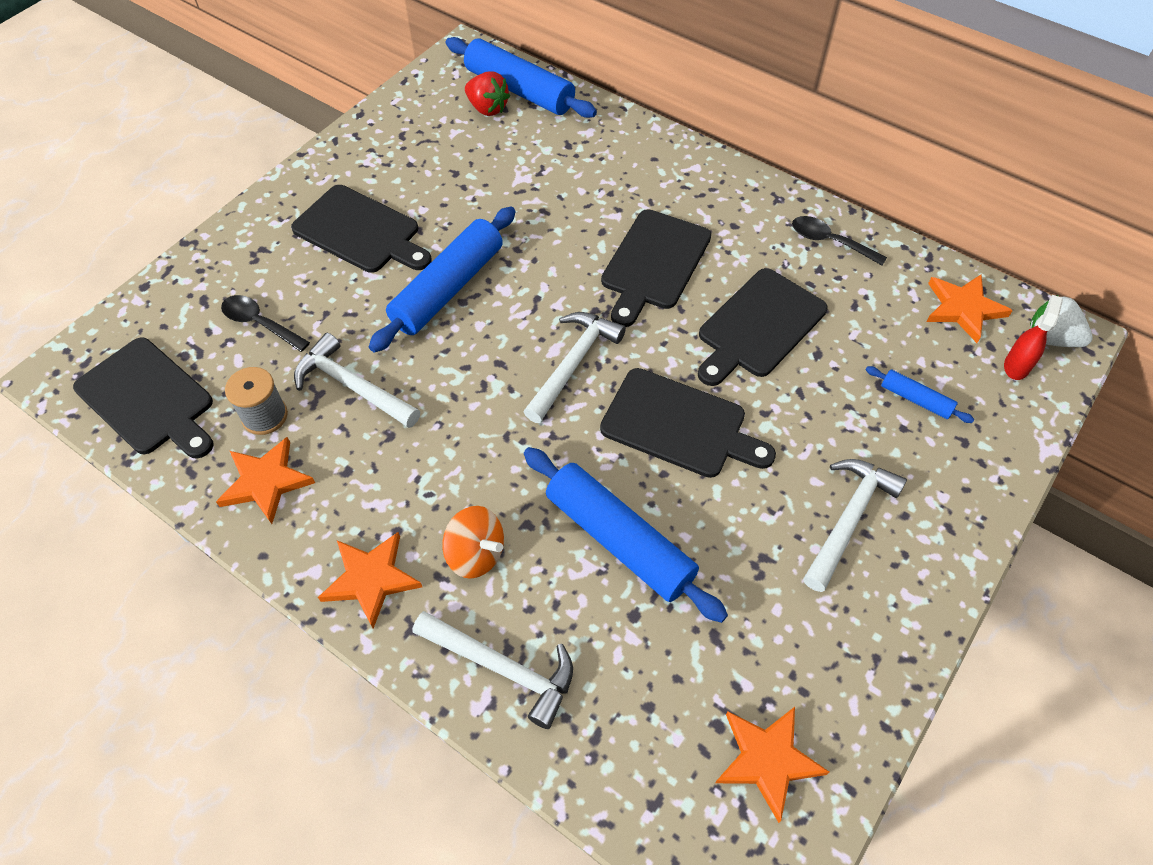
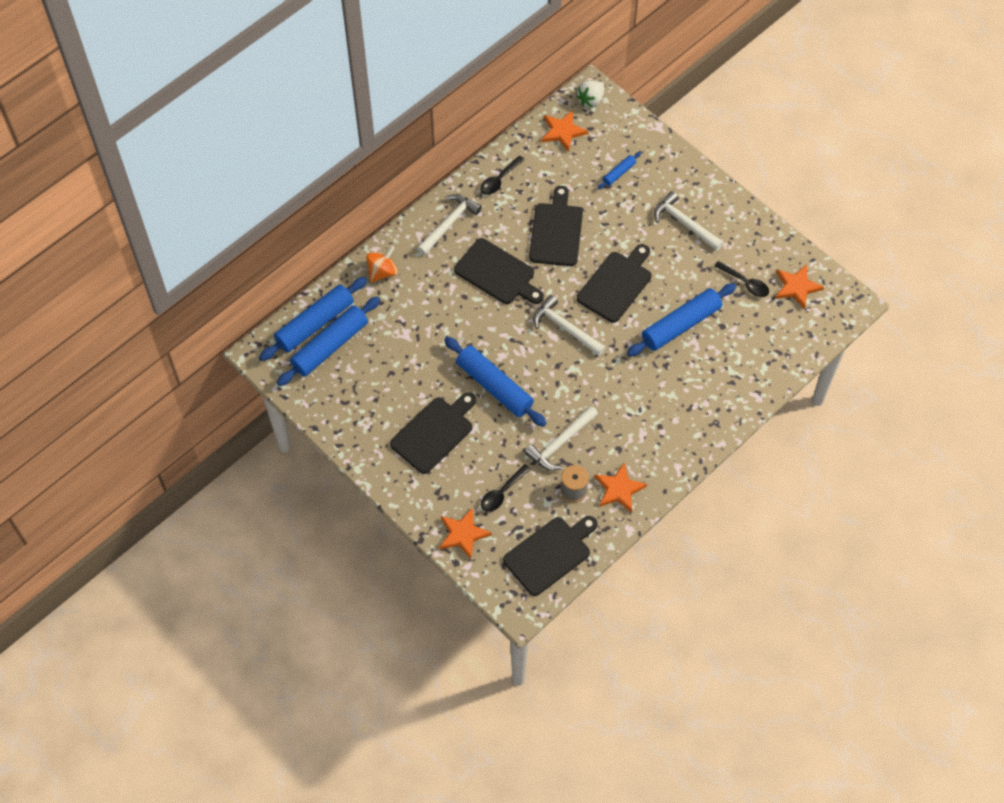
camera: 80 degrees left, 5 degrees up
(371, 579) = (686, 440): orange star -> orange star (463, 534)
(475, 554) = (679, 390): orange spinning top -> orange spinning top (382, 272)
(487, 108) = (330, 346): red strawberry -> blue rolling pin
(503, 668) = (741, 385): white hammer -> white hammer (449, 223)
(746, 648) = (745, 283): none -> black spoon
(759, 326) = (556, 231): black cutting board -> black cutting board turned 135 degrees counterclockwise
(1016, 366) = (606, 121): red spray bottle -> none

